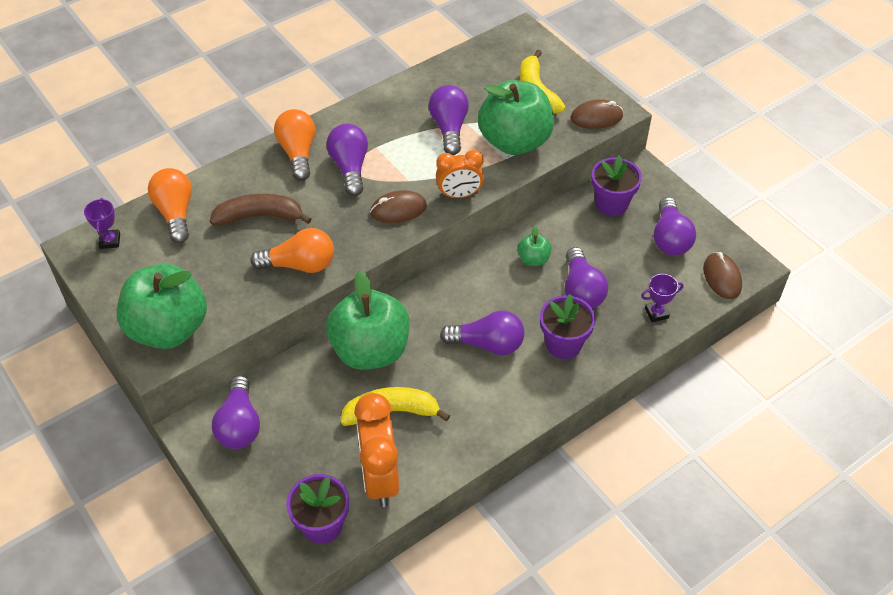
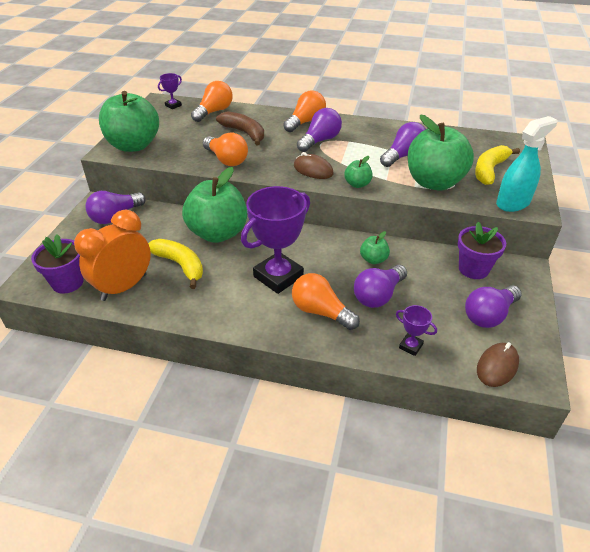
camera: 50 degrees right, 10 degrees down
(459, 195) = (357, 184): orange clock -> green apple
(487, 344) = (278, 276): purple light bulb -> purple trophy
(563, 344) = (321, 312): purple flower pot -> orange light bulb
(596, 117) = (513, 203): brown mouse -> turquoise spray bottle

